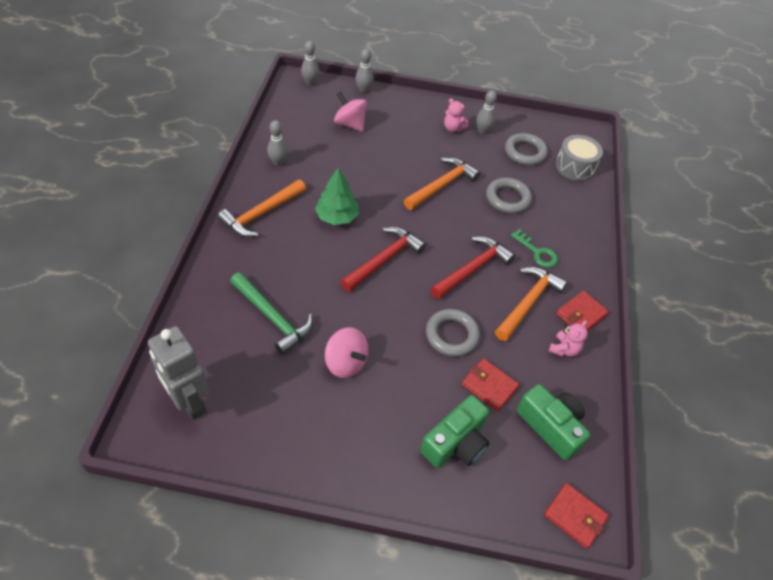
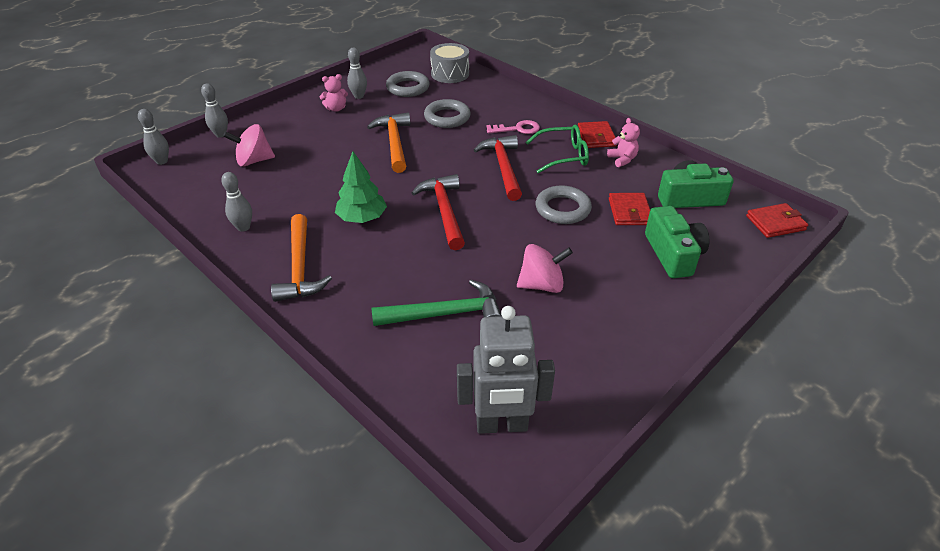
camera: 50 degrees left, 10 degrees down
(489, 386) = (629, 212): red wallet -> red wallet turned 75 degrees counterclockwise
(528, 302) = (563, 156): orange hammer -> green glasses
(537, 252) = (517, 129): green key -> pink key

